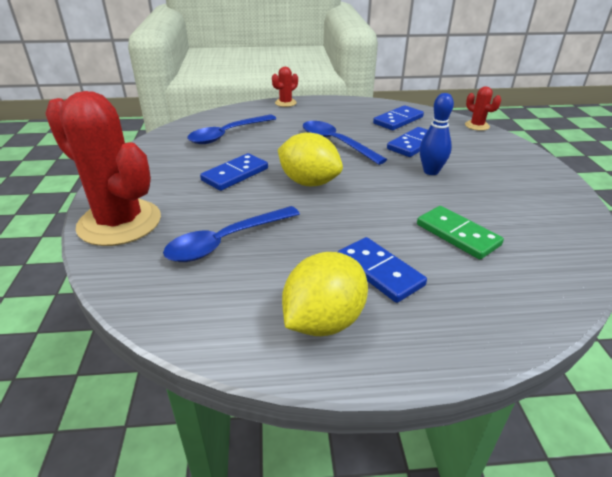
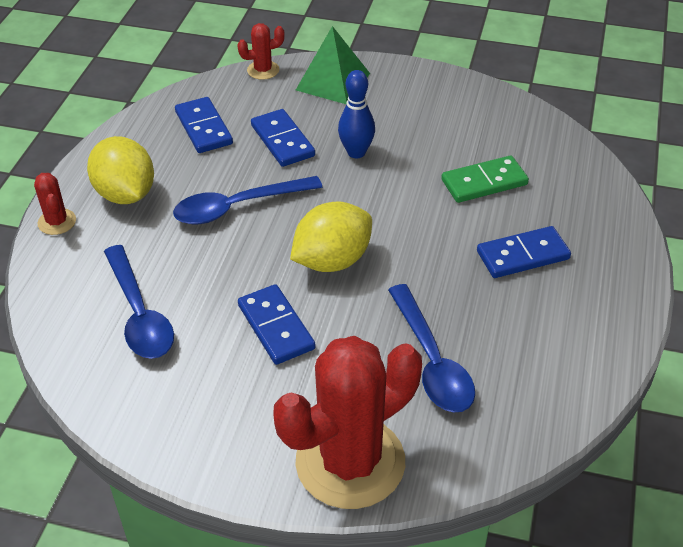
camera: 70 degrees left, 10 degrees up
(324, 321) = (578, 312): yellow lemon -> yellow lemon (125, 194)
(498, 149) = (333, 81): none -> green pyramid

